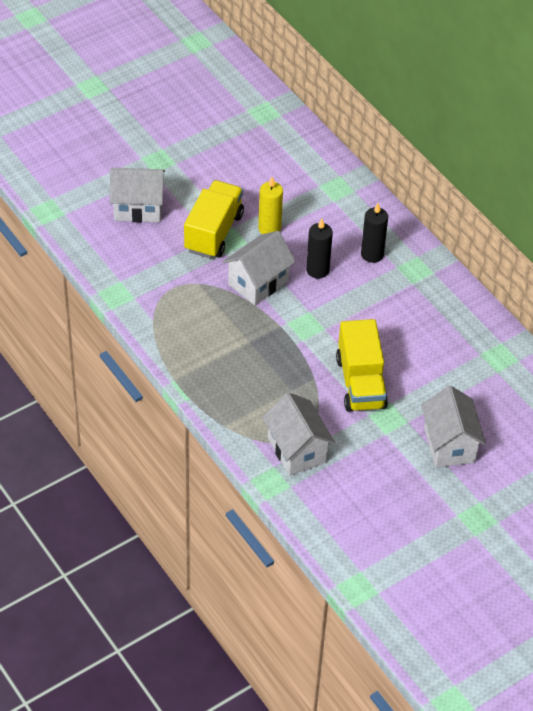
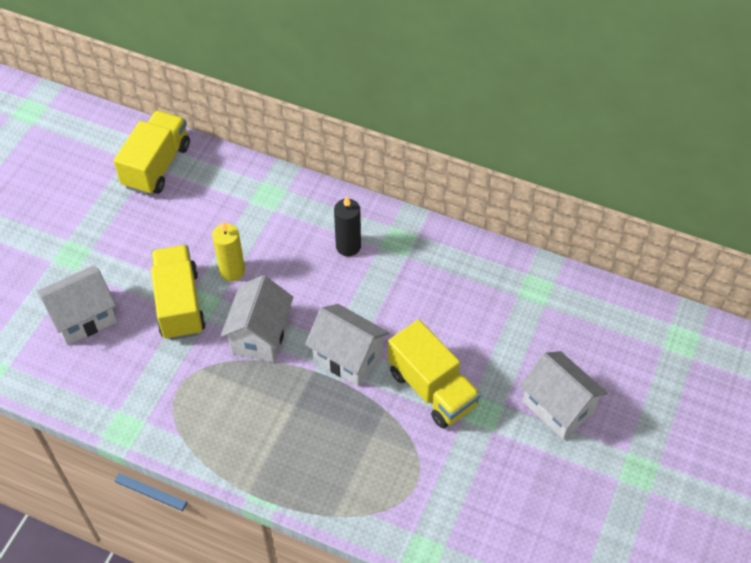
camera: 30 degrees left, 5 degrees up
(266, 127) = (157, 166): none -> yellow truck
(297, 450) = (423, 500): white house -> white house (348, 357)
(317, 270) = (308, 290): black candle -> none

